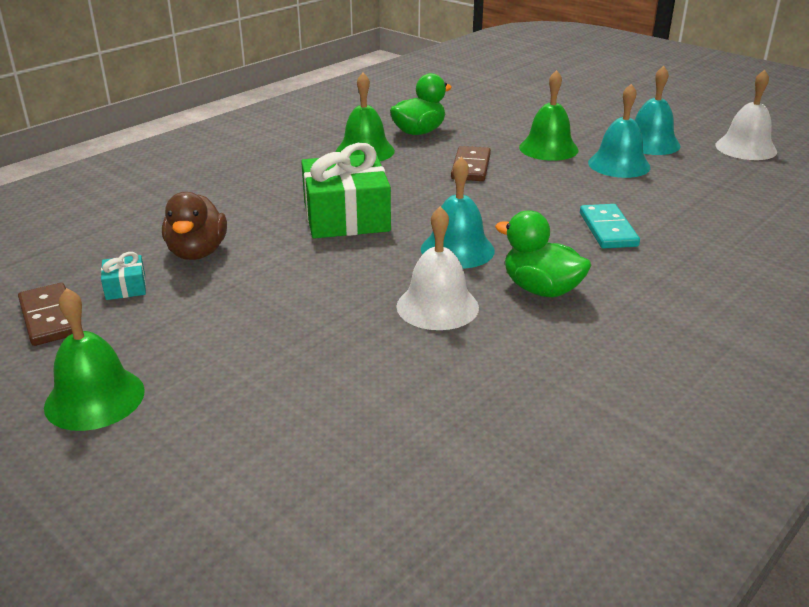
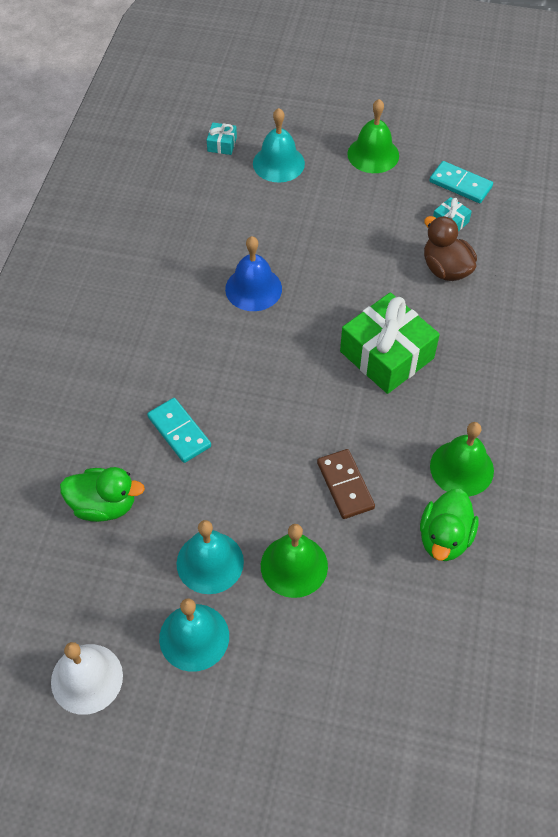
camera: 150 degrees right, 25 degrees up
(50, 317) = (460, 184): brown domino -> turquoise domino
(310, 523) = (222, 144): none -> turquoise gift
(437, 306) = (253, 288): white bell -> blue bell
(457, 249) = (277, 352): turquoise bell -> turquoise bell (278, 163)
(541, 289) = (197, 334): green duck -> green duck (104, 505)

